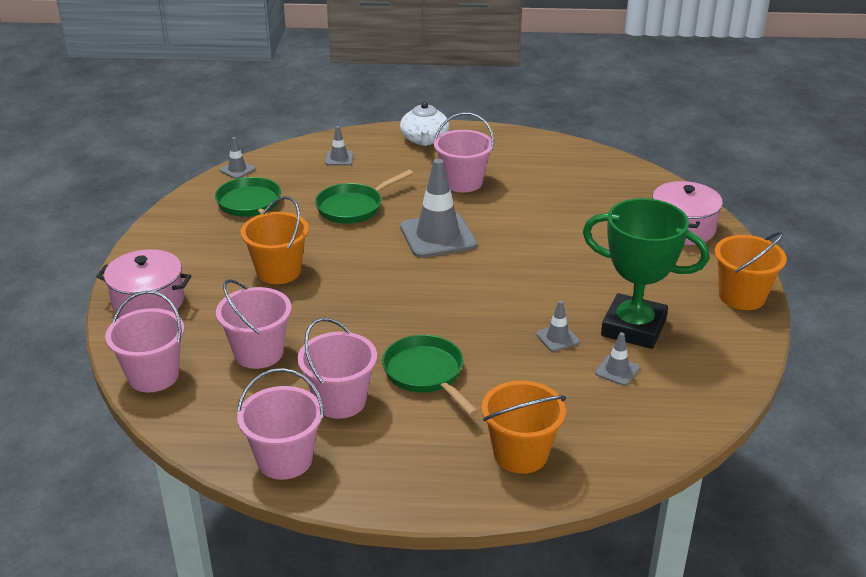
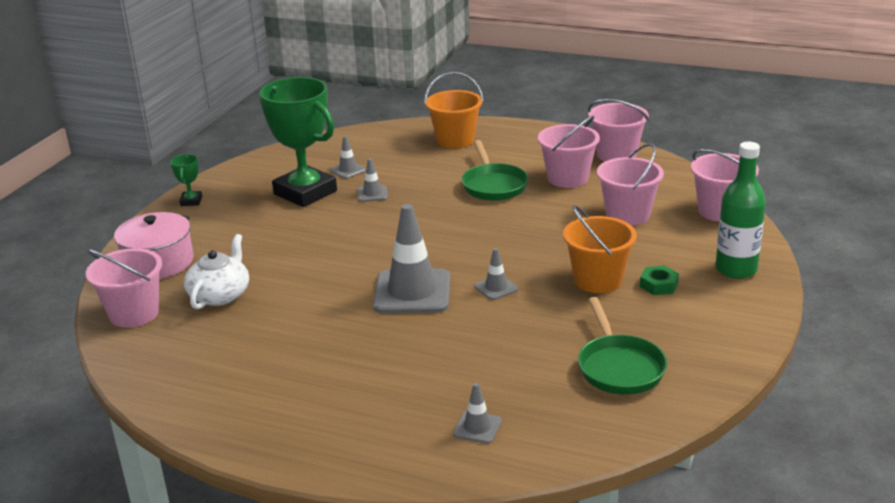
camera: 160 degrees left, 5 degrees down
(148, 302) = (736, 269): pink pot -> green bottle
(222, 275) = (658, 285): none -> green nut
(237, 170) = (633, 433): grey traffic cone -> grey traffic cone (496, 288)
(353, 207) = (489, 343): green pan -> none
(424, 139) = (333, 443): white teapot -> white teapot (220, 294)
(462, 182) = (335, 356): pink bucket -> pink bucket (134, 314)
(742, 296) = (191, 201): orange bucket -> green trophy

